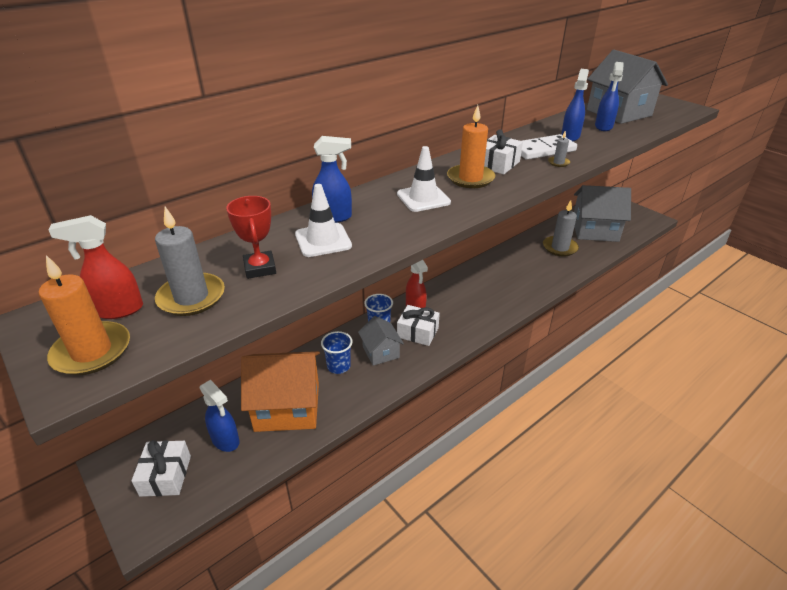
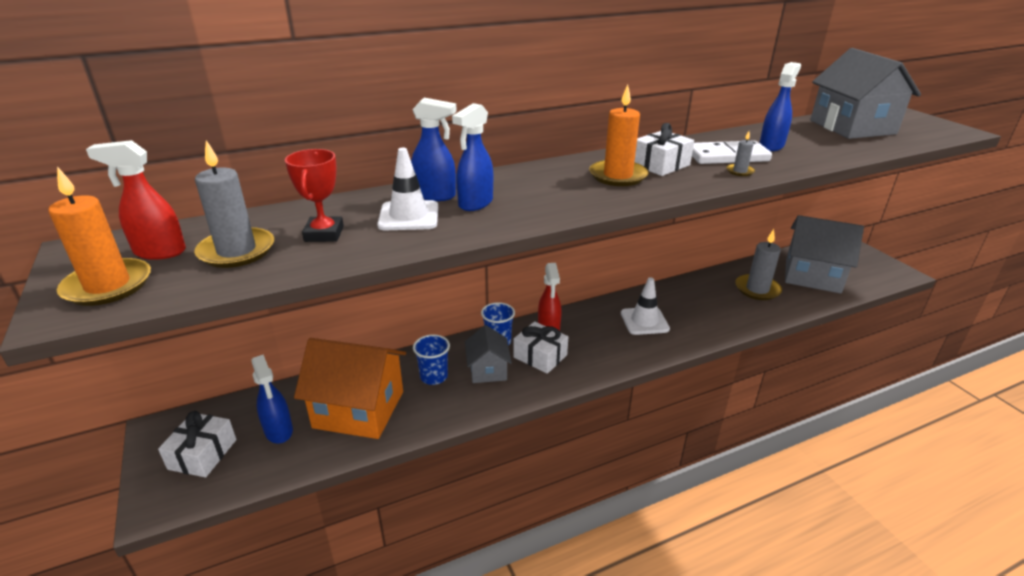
camera: 15 degrees right, 5 degrees down
(423, 198) = (549, 189): white traffic cone -> white traffic cone (644, 321)
(603, 127) = (822, 140): blue spray bottle -> blue spray bottle (475, 203)

